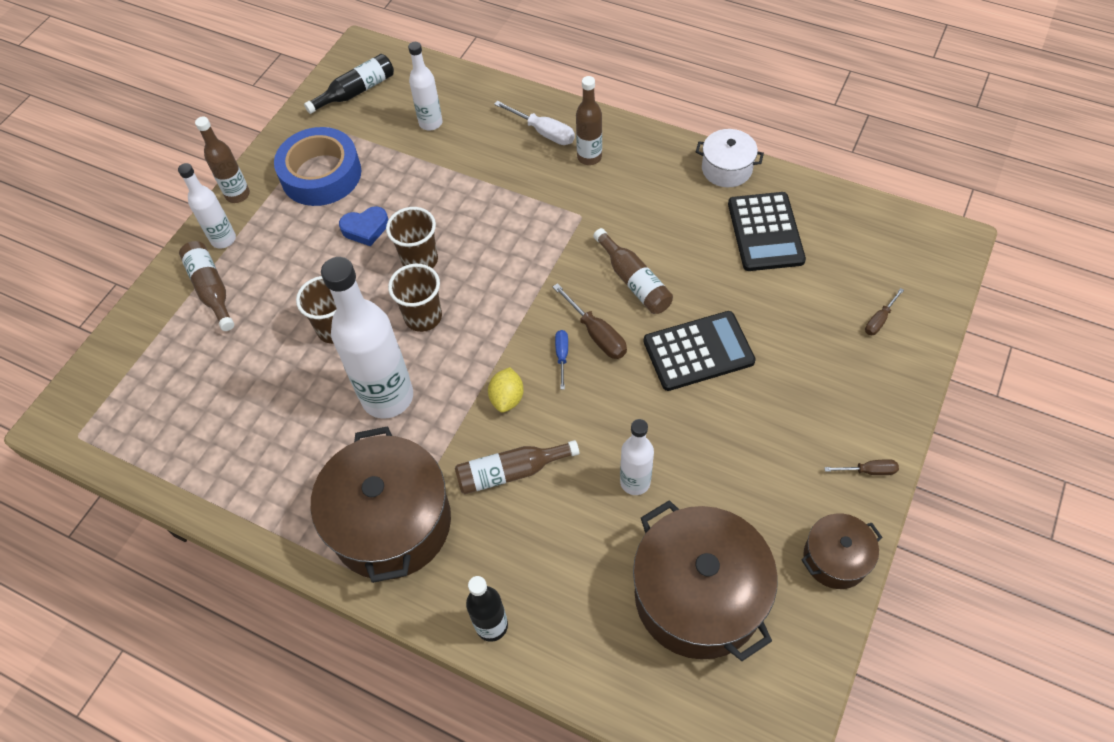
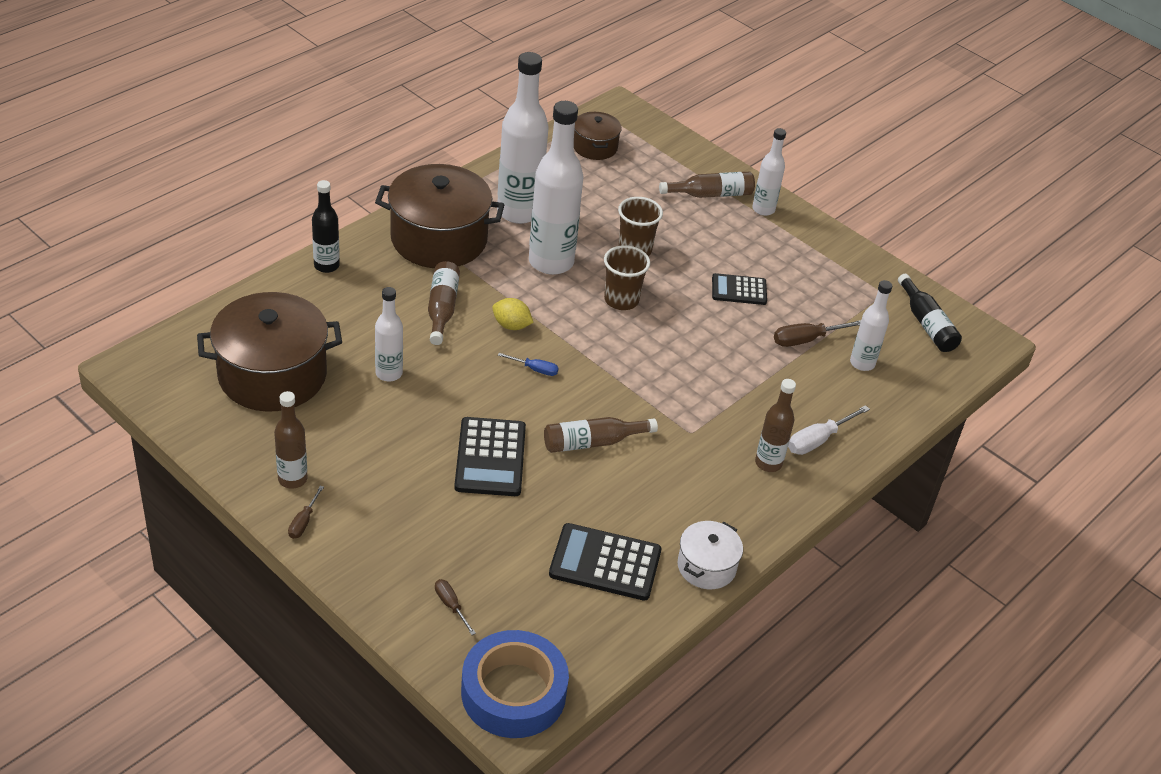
camera: 100 degrees right, 15 degrees down
(238, 195) = (813, 226): brown bottle -> brown bottle (292, 479)
(309, 458) = (519, 212): none -> white bottle
(321, 174) = (819, 278): blue tape -> blue tape (513, 692)
(365, 229) = (739, 290): blue heart -> black calculator
(420, 260) = (686, 313): brown cup -> none
(597, 334) = (546, 398): brown screwdriver -> brown screwdriver (806, 340)
(835, 558) = (245, 465): brown pot -> brown pot (595, 147)

